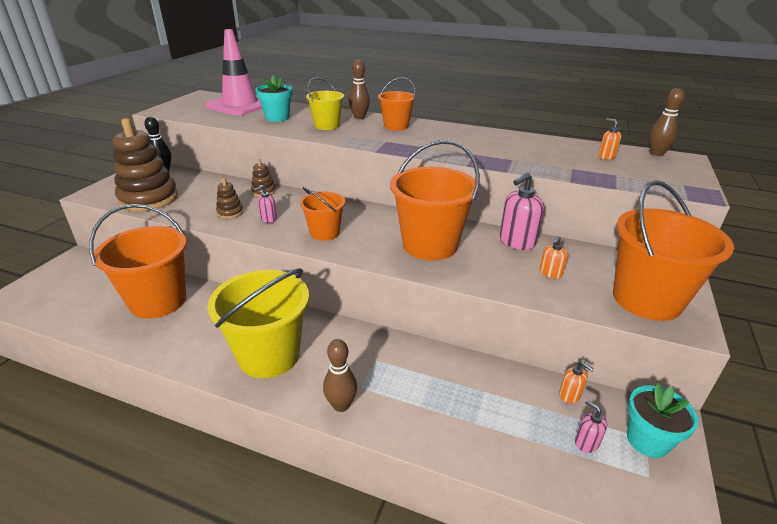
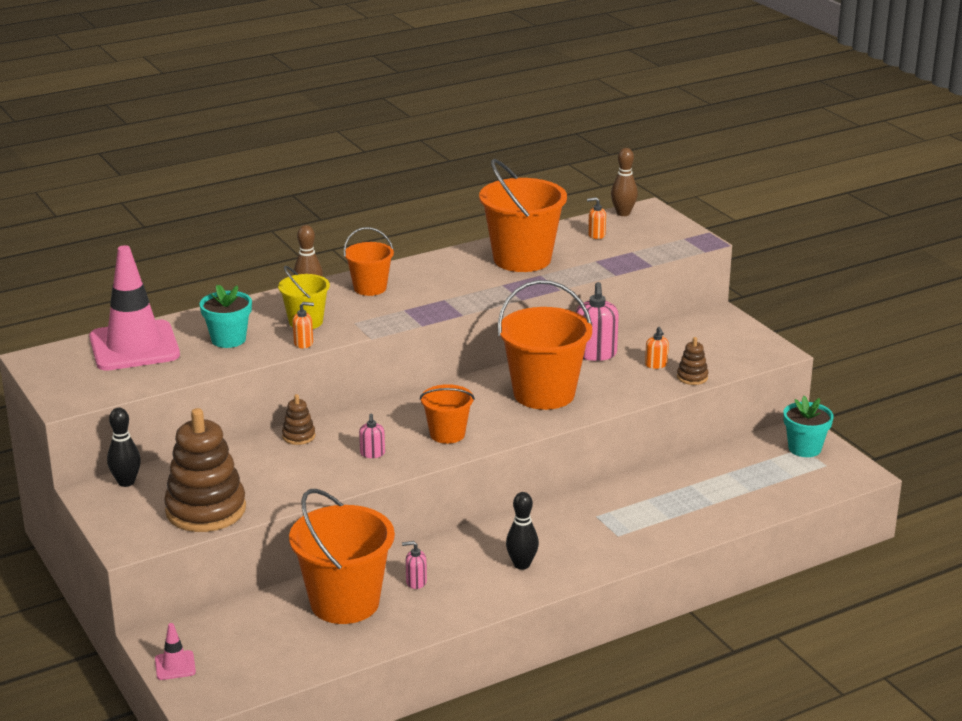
camera: 50 degrees left, 5 degrees down
(48, 274) = (175, 665): none -> pink traffic cone
(230, 212) = (323, 470): brown stacking toy -> brown stacking toy (692, 377)
(269, 355) = (522, 564): yellow bucket -> black bowling pin
(341, 405) = (626, 551): brown bowling pin -> none
(570, 395) = (737, 453): orange soap dispenser -> orange soap dispenser (303, 343)
(586, 442) = (779, 471): pink soap dispenser -> pink soap dispenser (416, 582)
(646, 299) = (733, 348): orange bucket -> orange bucket (522, 259)

